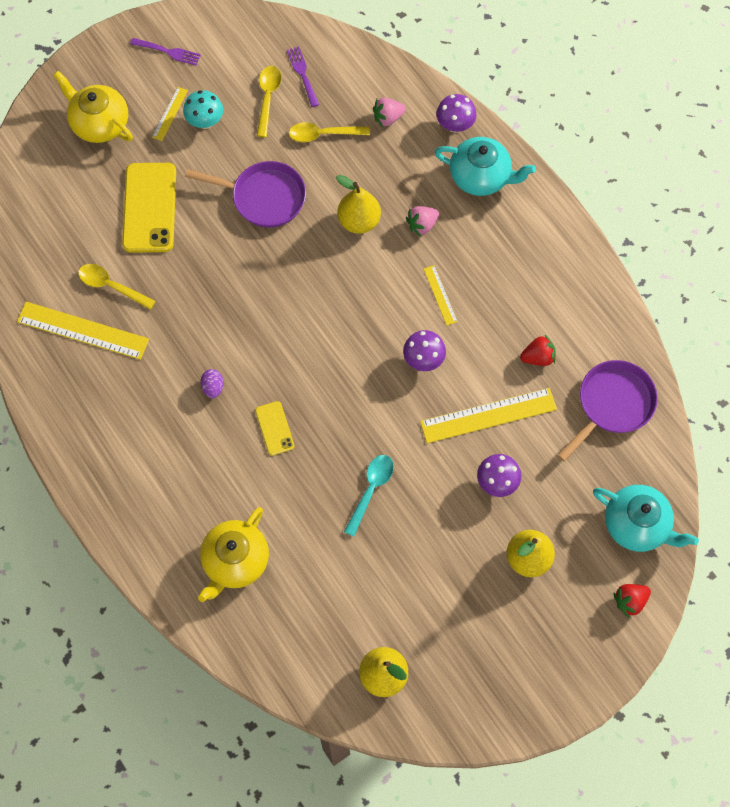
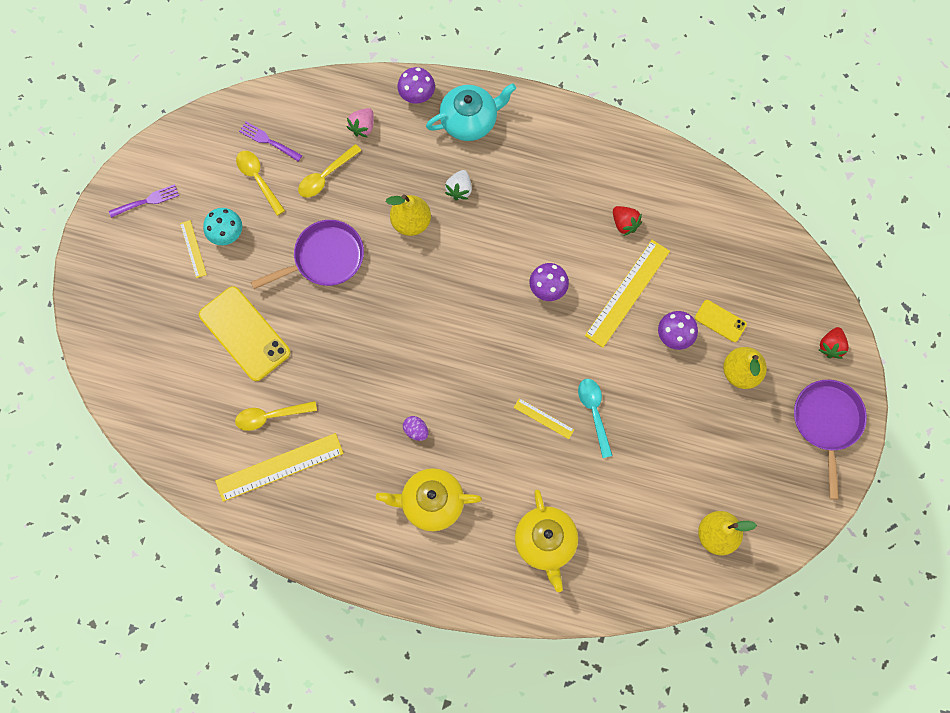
camera: 40 degrees left, 5 degrees up
(99, 123) = (144, 298): yellow teapot -> yellow teapot (431, 503)
(274, 428) = (487, 424): yellow phone -> yellow phone (720, 321)
(422, 225) = (459, 189): pink strawberry -> white strawberry
(440, 295) = (518, 232): yellow ruler -> yellow ruler (543, 418)
(538, 357) = (625, 223): red strawberry -> red strawberry turned 105 degrees clockwise
(612, 404) = (703, 217): purple pan -> purple pan (827, 423)
(637, 525) = (791, 289): turquoise teapot -> none

